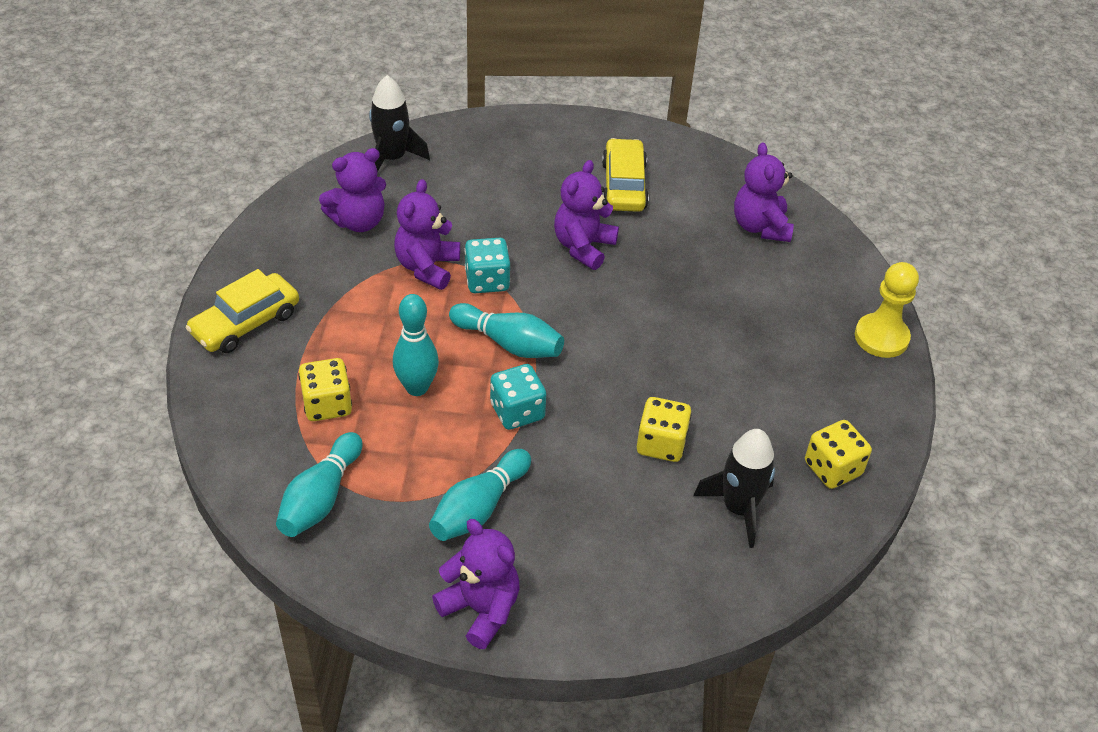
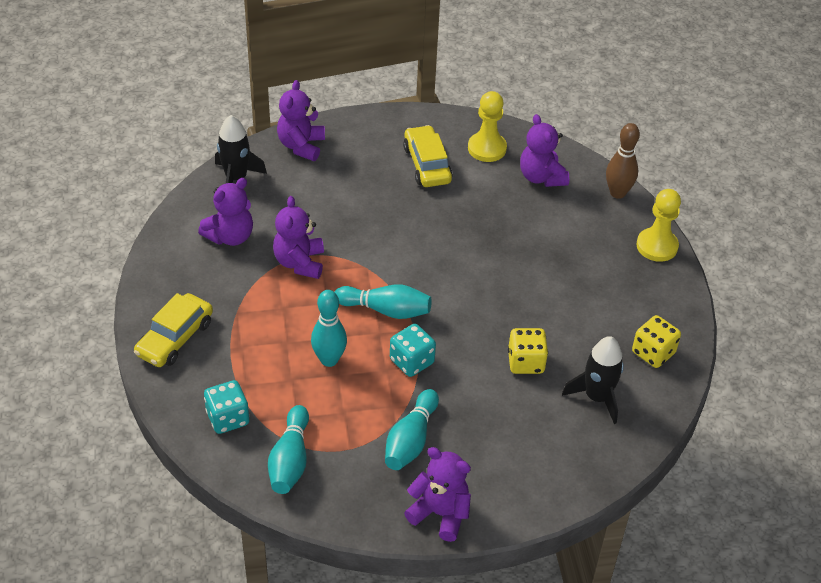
camera: 15 degrees left, 0 degrees up
(327, 404) = (266, 388): yellow dice -> none
(487, 281) = (350, 264): turquoise dice -> turquoise dice (228, 418)
(583, 247) = (414, 221): purple teddy bear -> purple teddy bear (301, 146)
(704, 181) = (487, 148): none -> yellow pawn
(851, 263) = (617, 193): none -> brown bowling pin

